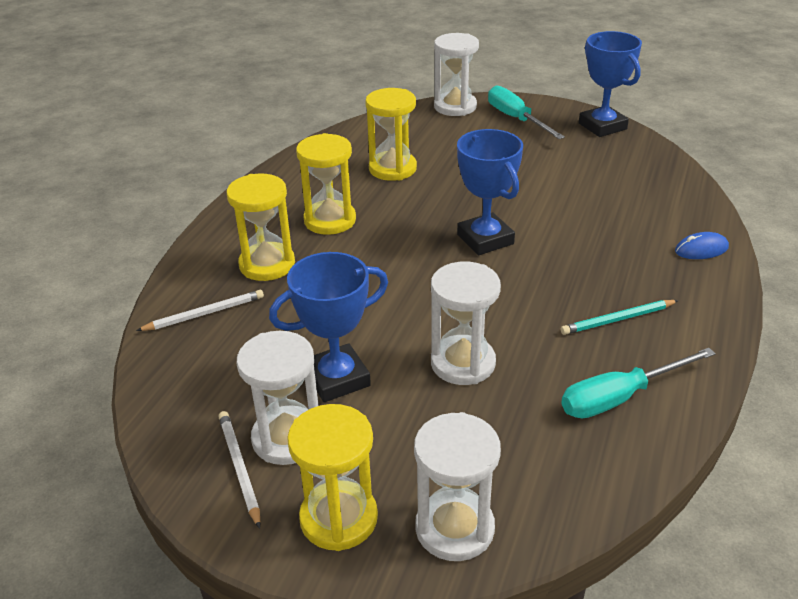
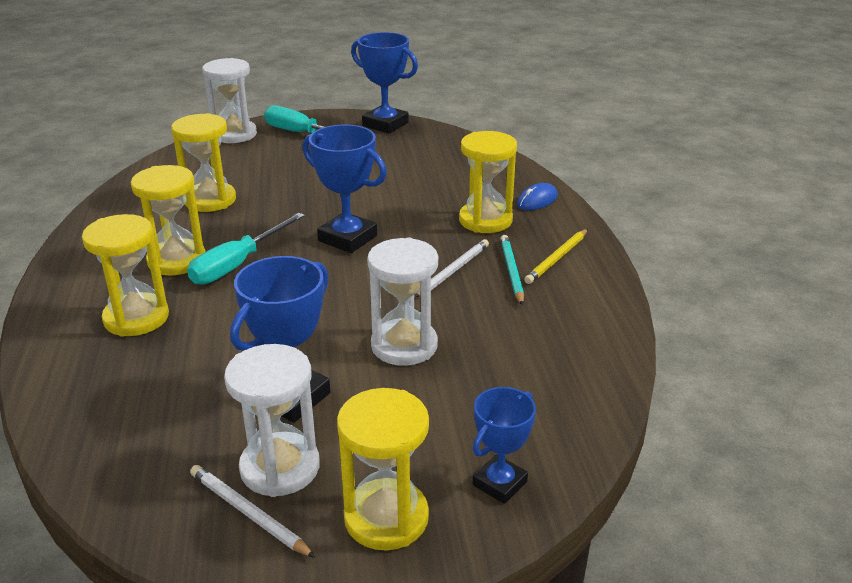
camera: 30 degrees left, 5 degrees down
(204, 313) = (97, 384): white pencil -> white pencil (453, 270)
(454, 528) = (499, 483): white hourglass -> blue trophy
(618, 320) = (511, 271): turquoise pencil -> turquoise pencil turned 135 degrees clockwise
(620, 397) = (558, 330): turquoise screwdriver -> turquoise screwdriver (238, 264)
(630, 257) = (485, 220): none -> yellow hourglass
(676, 320) = (557, 258): none -> yellow pencil

